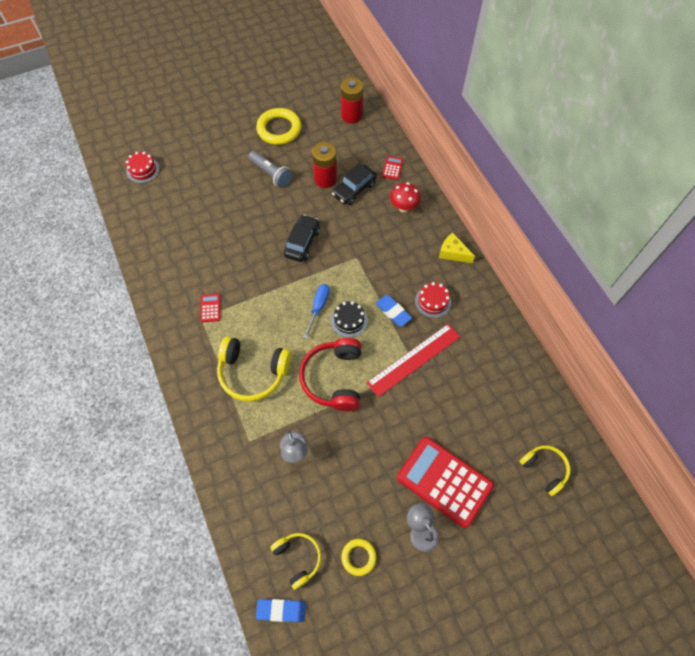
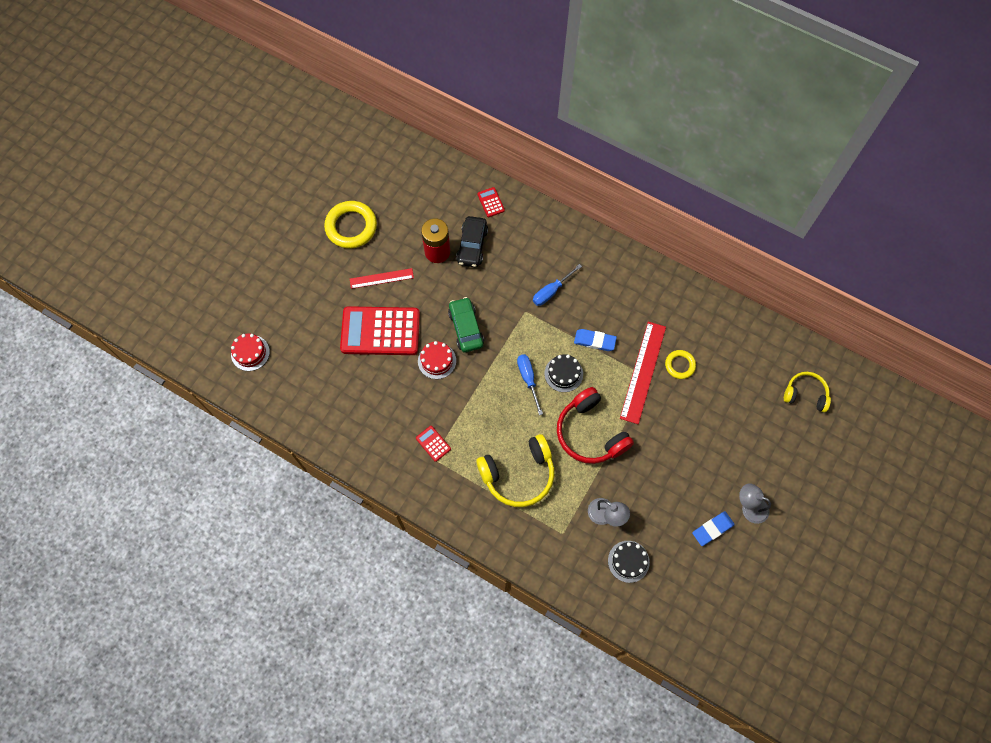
camera: 35 degrees left, 5 degrees up
(271, 174) = (381, 278): grey flashlight -> red ruler
(281, 610) = (692, 642): blue eraser -> blue eraser (712, 529)
(283, 501) = (628, 561): none -> black cake
(298, 558) = (675, 595): yellow headphones -> none
(302, 242) = (466, 328): black car -> green car
(351, 115) = (410, 170): red battery -> none
(358, 557) = (719, 561): yellow ring -> yellow ring (680, 365)
(388, 255) = (551, 291): none -> blue screwdriver
(403, 207) = (530, 236): red mushroom -> none
(433, 301) = (620, 310): red cake -> red cake (437, 361)
(444, 481) = (739, 457): red calculator -> red calculator (380, 331)
(453, 253) = (605, 253): yellow cheese -> none

